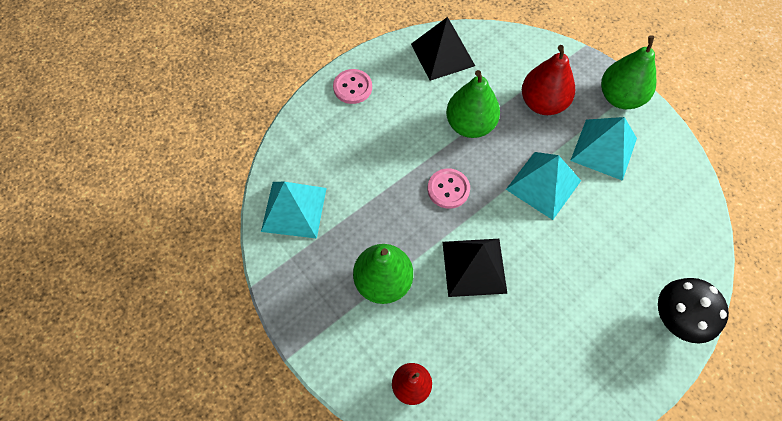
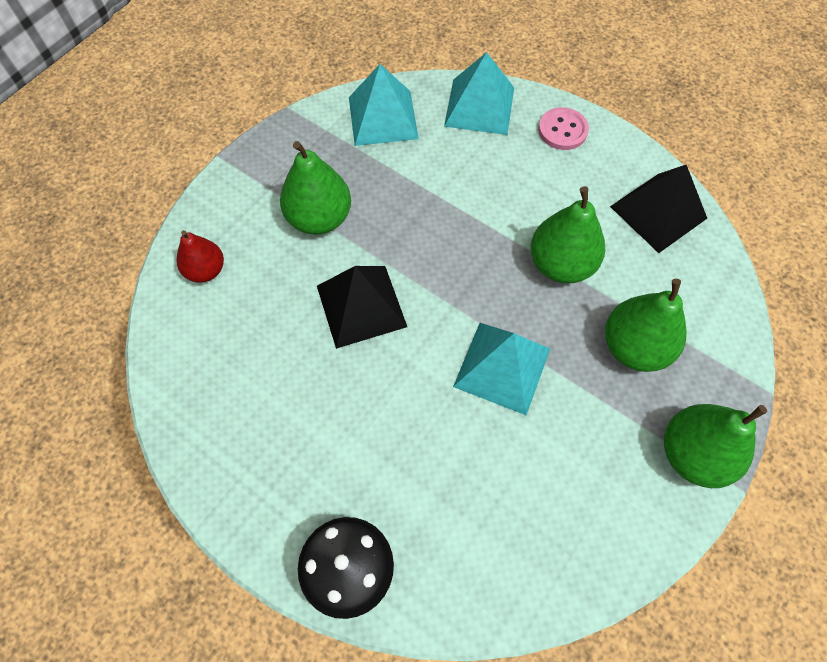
camera: 75 degrees right, 0 degrees up
(448, 189) = (457, 258): pink button -> none
(542, 103) = (634, 347): red pear -> green pear
(603, 149) = (590, 440): turquoise pyramid -> turquoise pyramid (479, 106)

